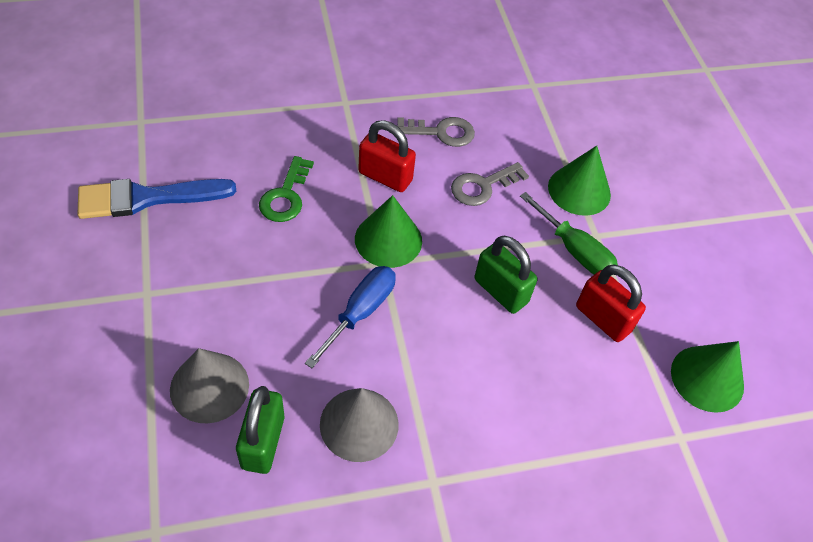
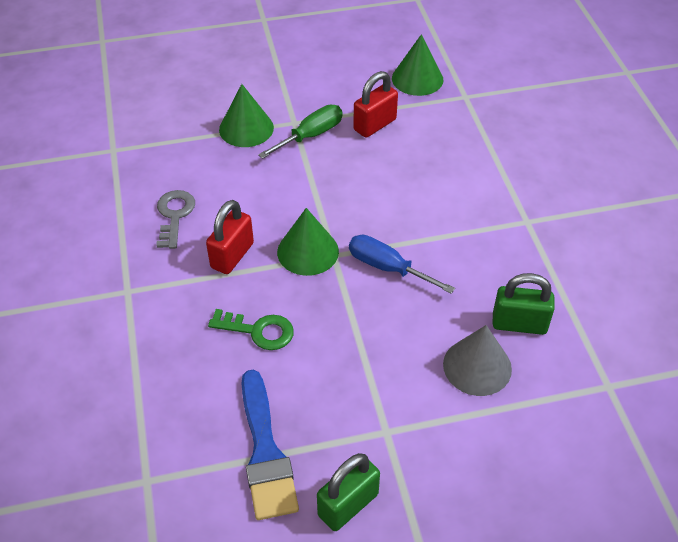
camera: 85 degrees left, 5 degrees down
(359, 424) = (491, 264): grey cone -> none
(482, 186) = (243, 188): grey key -> none
(501, 291) = (355, 180): green padlock -> green padlock (348, 504)

